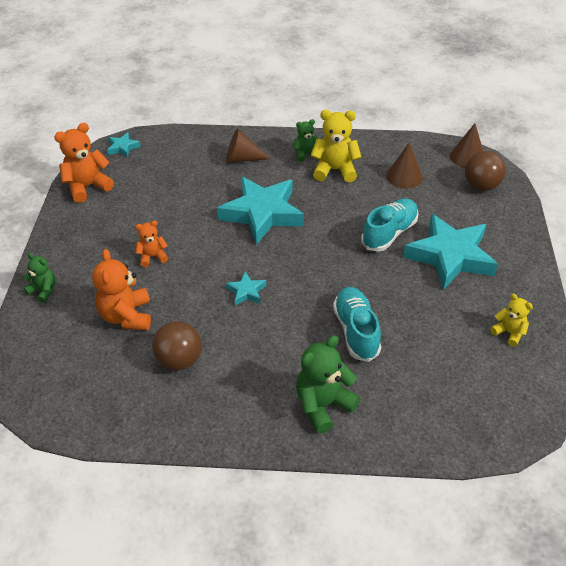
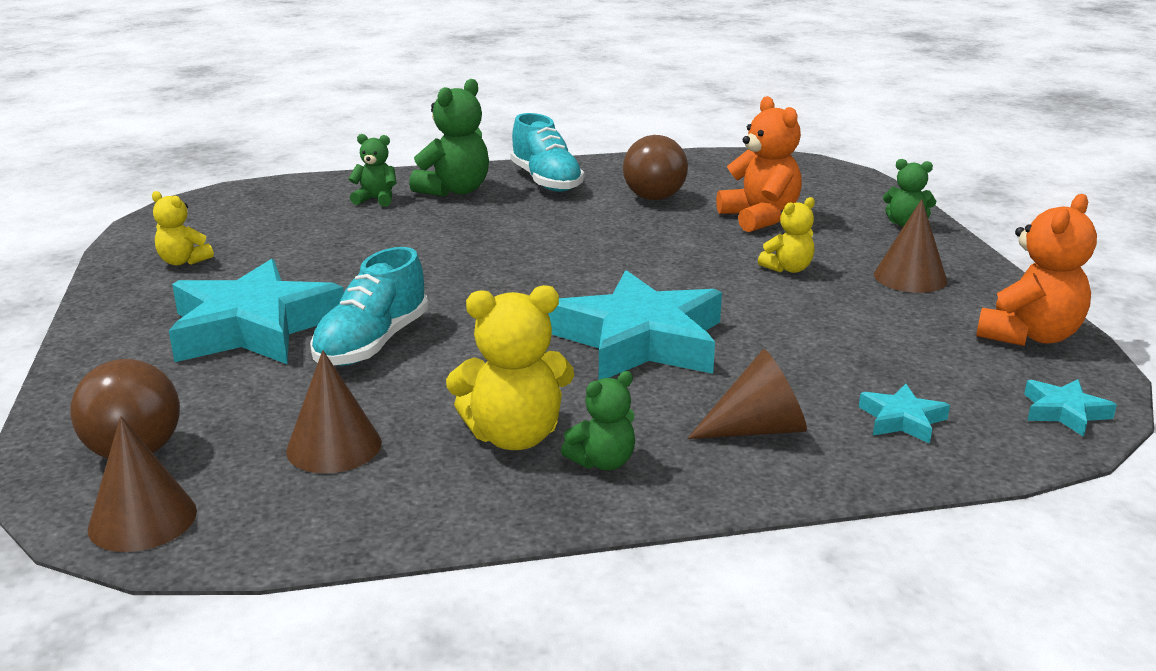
camera: 165 degrees right, 20 degrees down
(95, 237) = (910, 277): none -> brown cone
(152, 257) = (788, 268): orange teddy bear -> yellow teddy bear
(246, 291) = (605, 254): turquoise star -> turquoise star (902, 420)
(356, 331) = (422, 239): turquoise shoe -> turquoise shoe (546, 181)
(385, 401) = (376, 199): none -> green teddy bear

